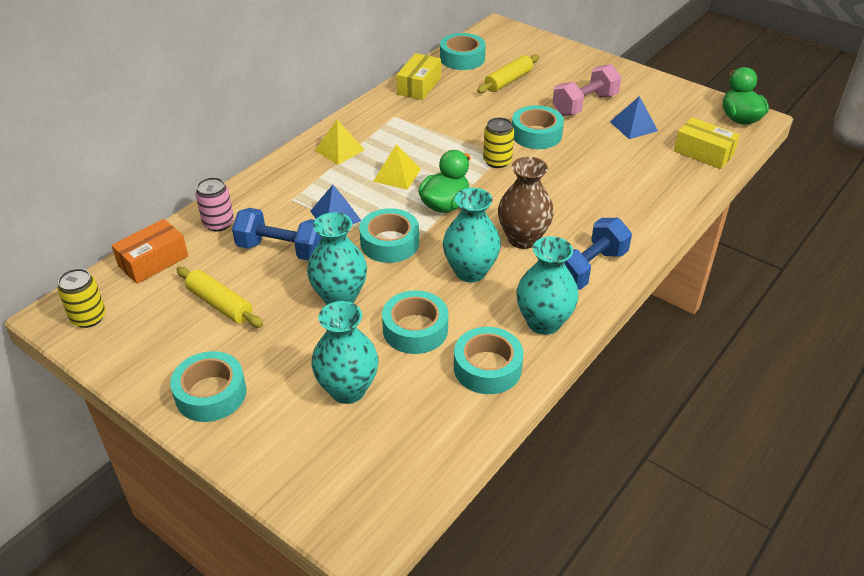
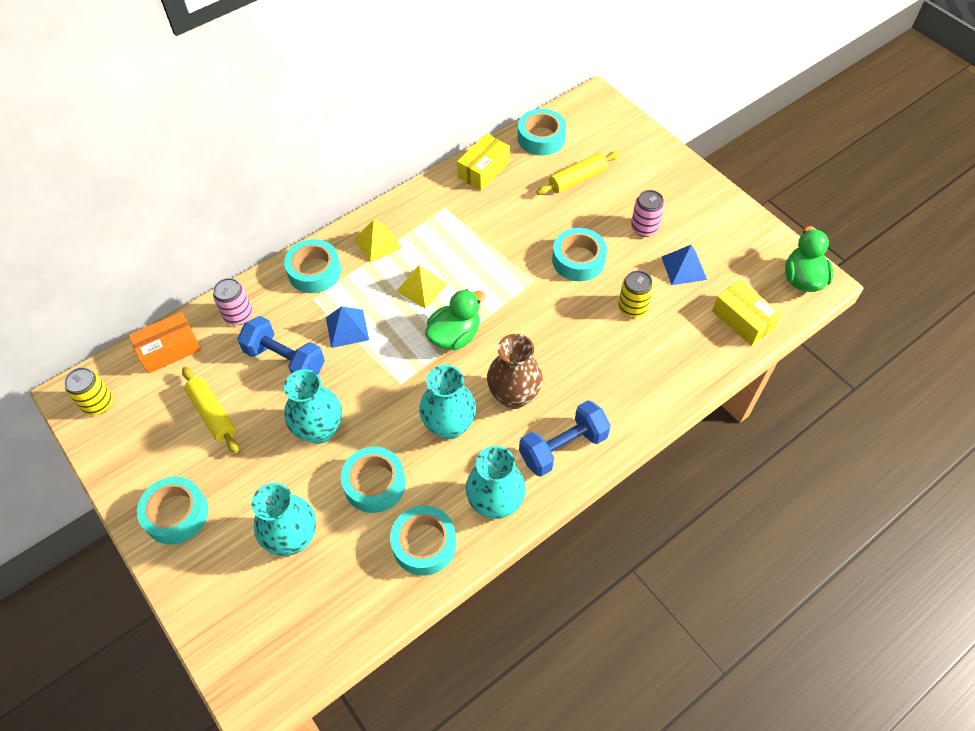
camera: 15 degrees right, 15 degrees up
(389, 243) = (386, 373): turquoise tape -> turquoise tape (314, 271)
(497, 161) = (525, 289): yellow can -> yellow can (632, 308)
(585, 105) = (644, 228): pink dumbbell -> pink can

